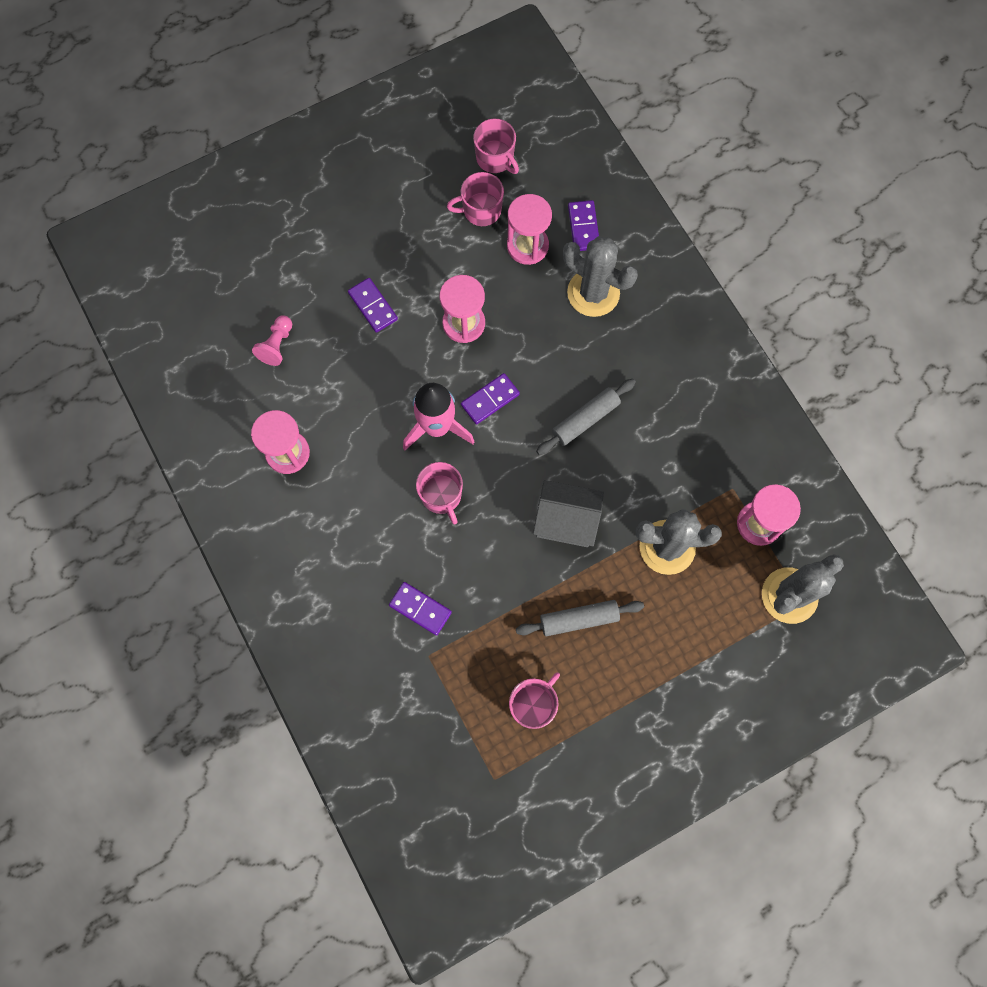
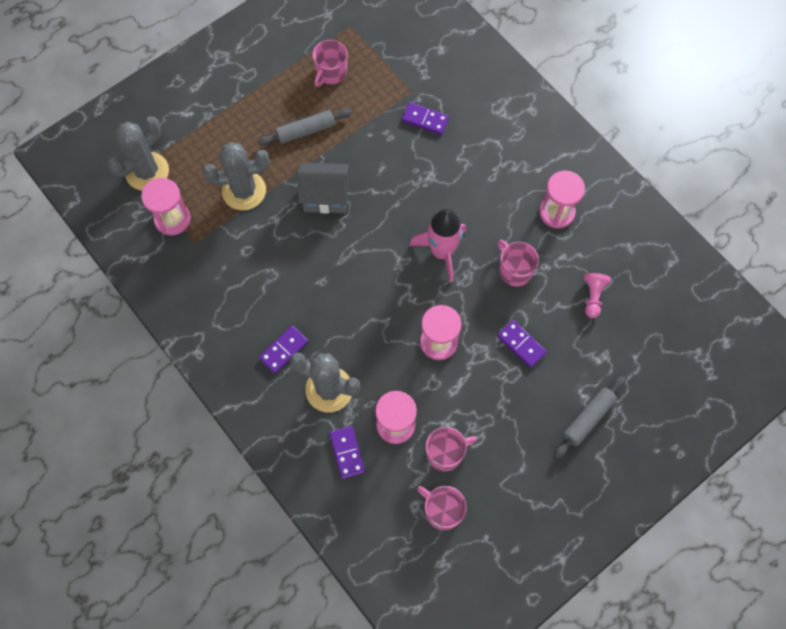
camera: 170 degrees right, 5 degrees down
(441, 496) = (426, 200): pink mug -> pink mug (514, 270)
(490, 400) = (403, 281): purple domino -> purple domino (283, 350)
(585, 420) = (321, 277): grey rolling pin -> grey rolling pin (588, 418)

